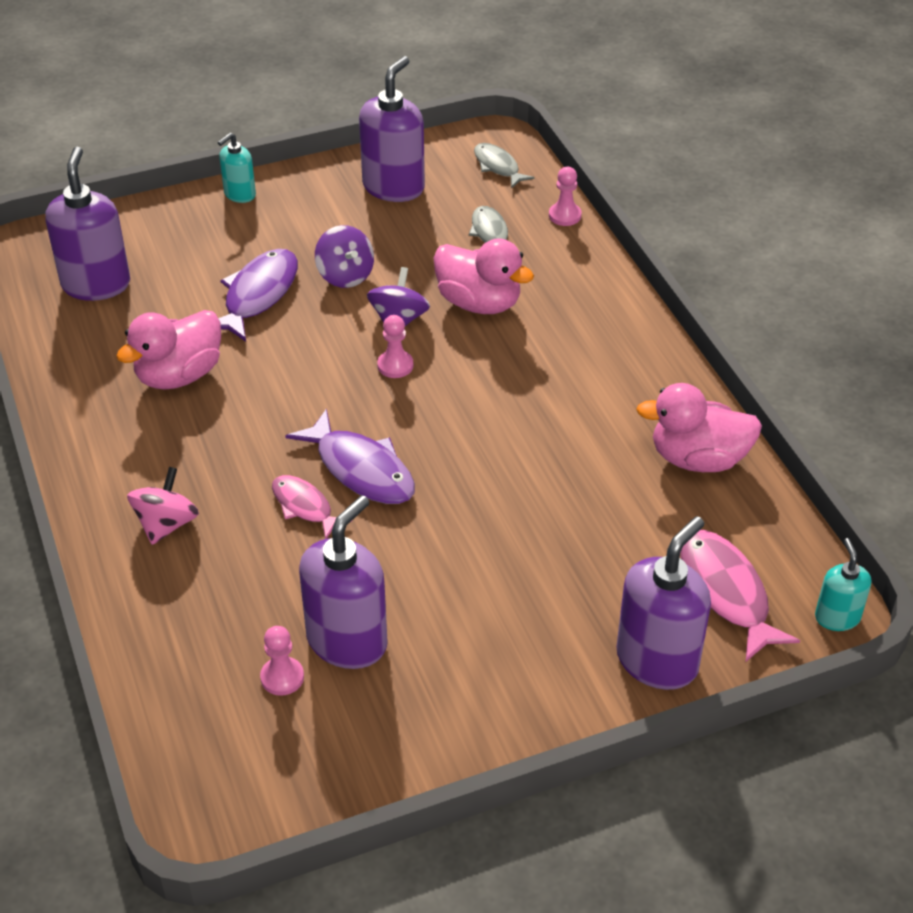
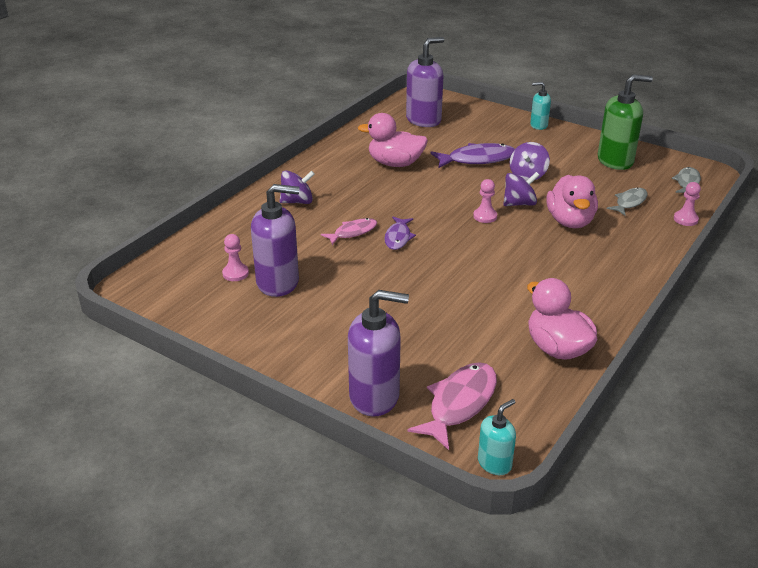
camera: 55 degrees right, 10 degrees down
(166, 524) = (297, 201): pink spinning top -> purple spinning top
(304, 506) = (353, 232): pink fish -> pink fish turned 45 degrees clockwise
(361, 469) = (398, 237): purple fish -> purple fish, size x0.61
(394, 187) = (615, 161): purple soap dispenser -> green soap dispenser

